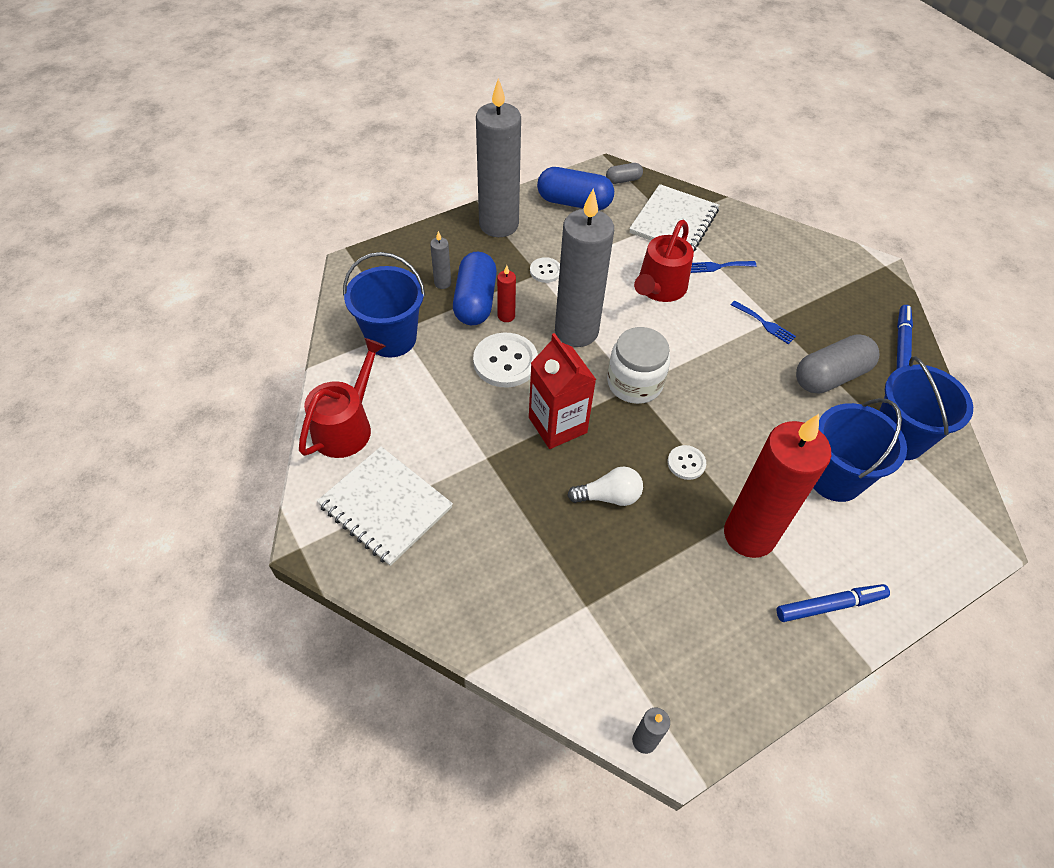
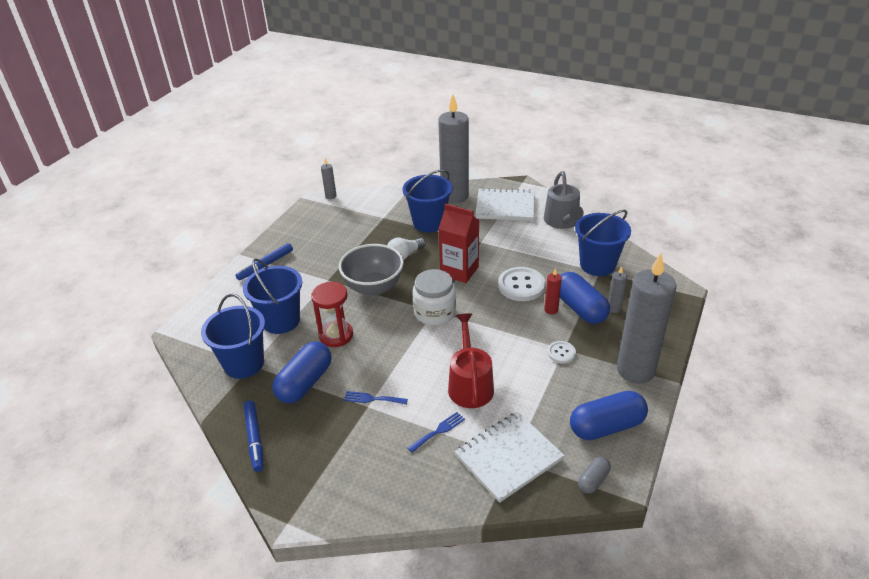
camera: 150 degrees right, 15 degrees down
(346, 426) = (562, 221): red watering can -> grey watering can
(525, 544) = (429, 223): none -> blue bucket
(576, 331) = (498, 324): grey candle -> grey candle (454, 196)
(674, 221) = (508, 457): white notebook -> white notebook turned 60 degrees clockwise
(686, 463) = (374, 287): white button -> grey bowl
(749, 535) = (320, 273): red candle -> none
(770, 417) = (336, 335): none -> red hourglass
(830, 376) = (305, 383): grey capsule -> blue capsule

